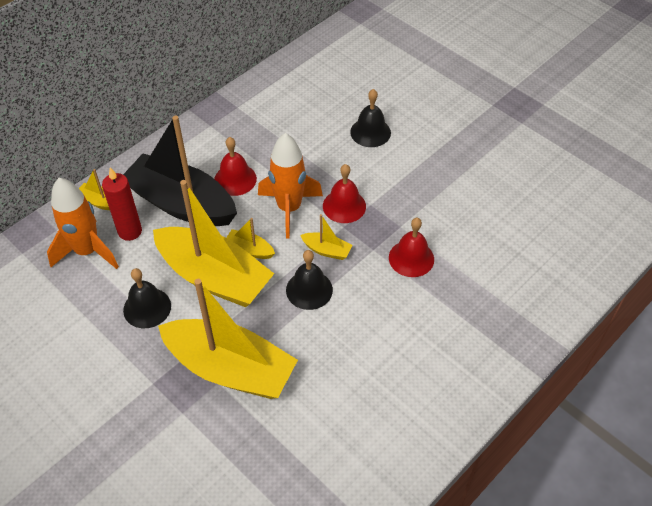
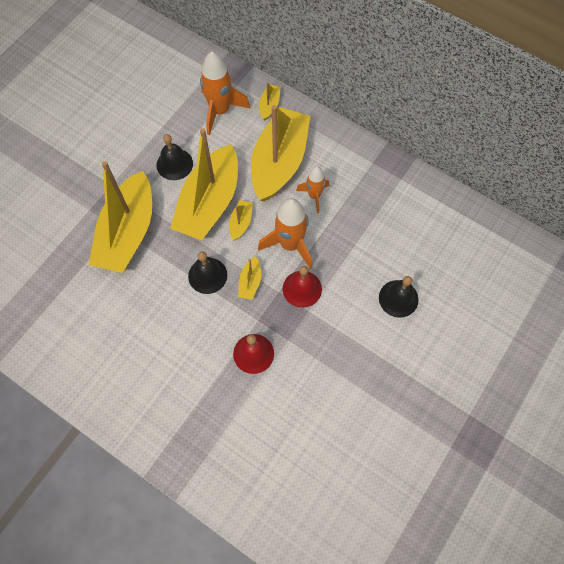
camera: 80 degrees right, 15 degrees up
(130, 231) = (244, 133): red candle -> none
(181, 203) = (279, 162): black boat -> yellow boat
(235, 179) = (314, 196): red bell -> orange rocket

